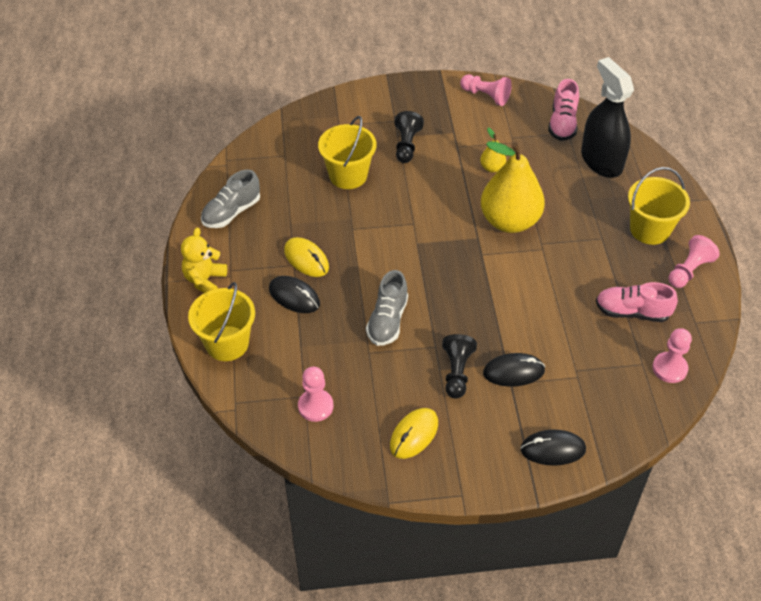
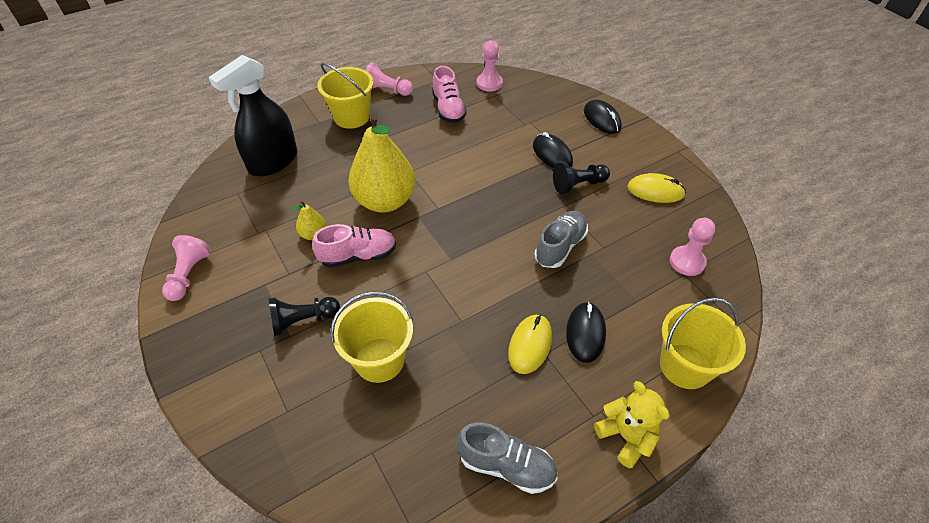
camera: 115 degrees left, 0 degrees up
(205, 280) = (626, 436): yellow teddy bear -> yellow teddy bear turned 120 degrees counterclockwise
(387, 321) = (560, 246): grey shoe -> grey shoe turned 45 degrees counterclockwise
(562, 123) = (223, 200): pink shoe -> pink shoe (358, 256)

